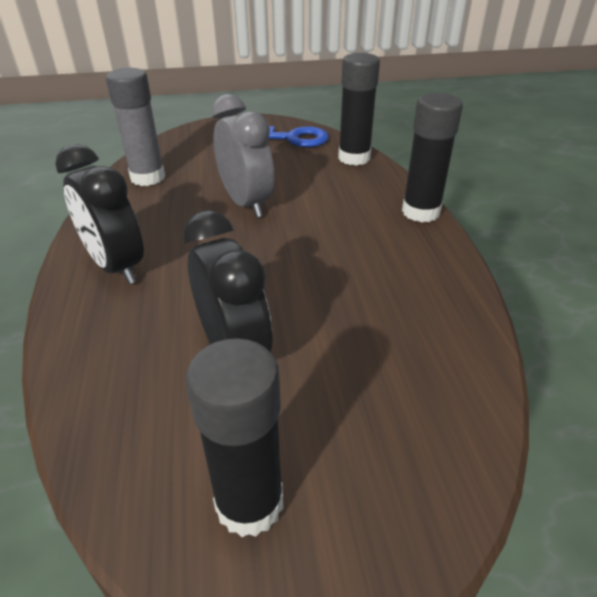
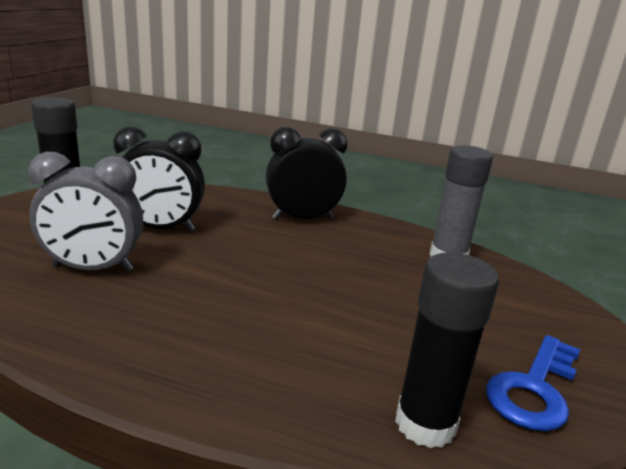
camera: 115 degrees right, 15 degrees down
(246, 203) = (351, 289): grey clock -> grey clock (93, 269)
(420, 212) = (211, 403): black glue stick -> none

